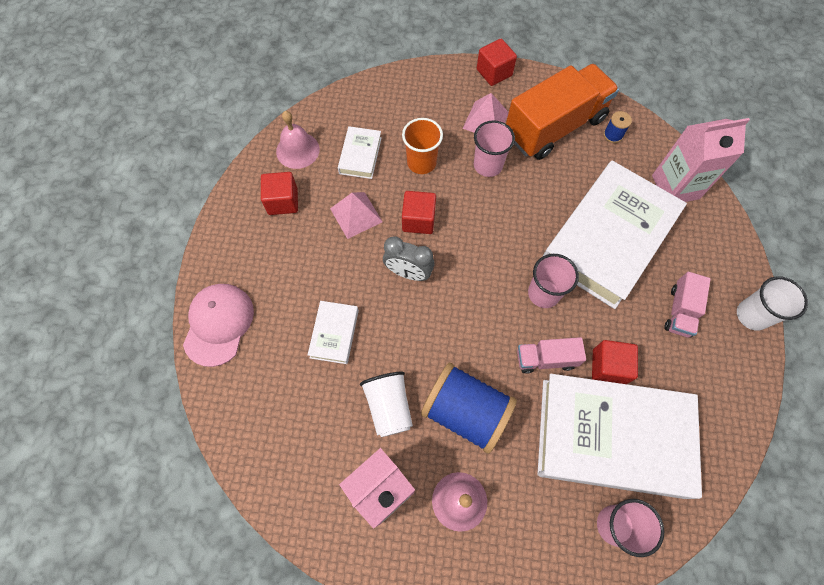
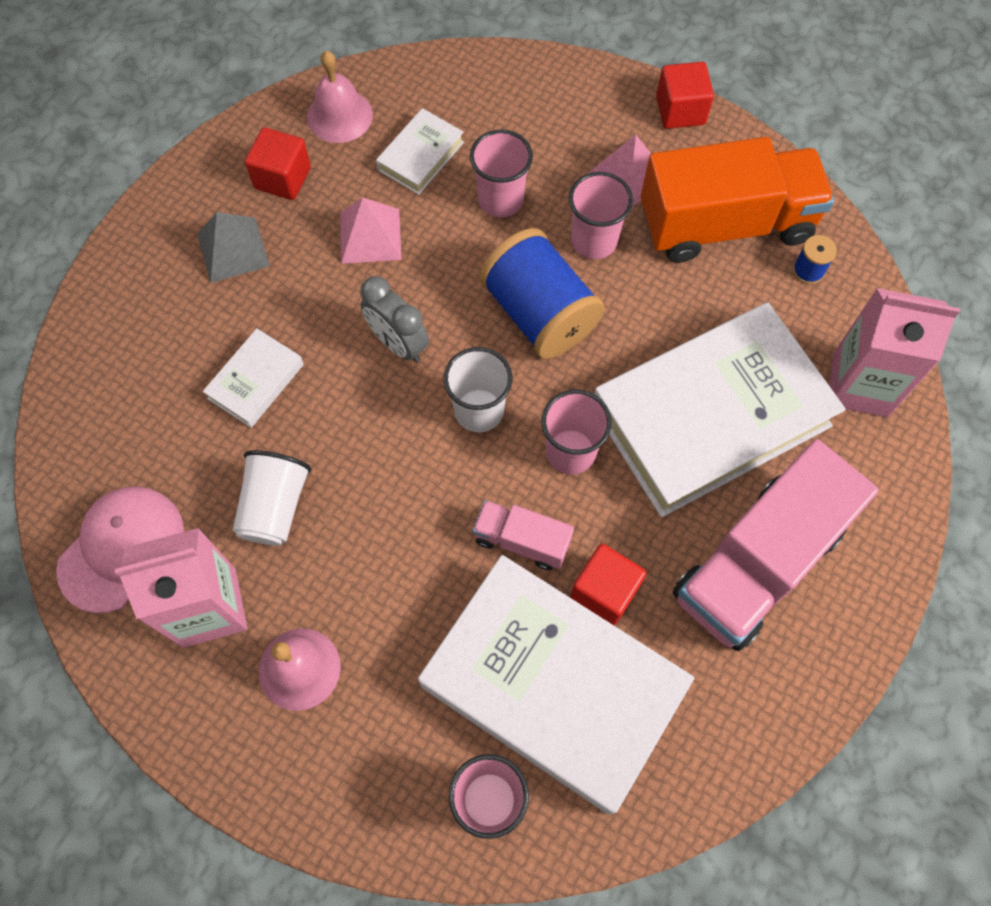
camera: 25 degrees right, 0 degrees up
(218, 324) = (117, 305): pink cap -> pink cap (121, 549)
(275, 258) = (233, 249): none -> grey pyramid
(418, 220) = (452, 277): red cube -> none
(421, 162) = (500, 199): orange cup -> pink cup
(465, 411) = (372, 559): blue spool -> blue spool (539, 313)
(680, 311) = (757, 562): pink truck -> pink truck, size x2.08
(752, 315) = (865, 617): white cup -> white cup (479, 410)

